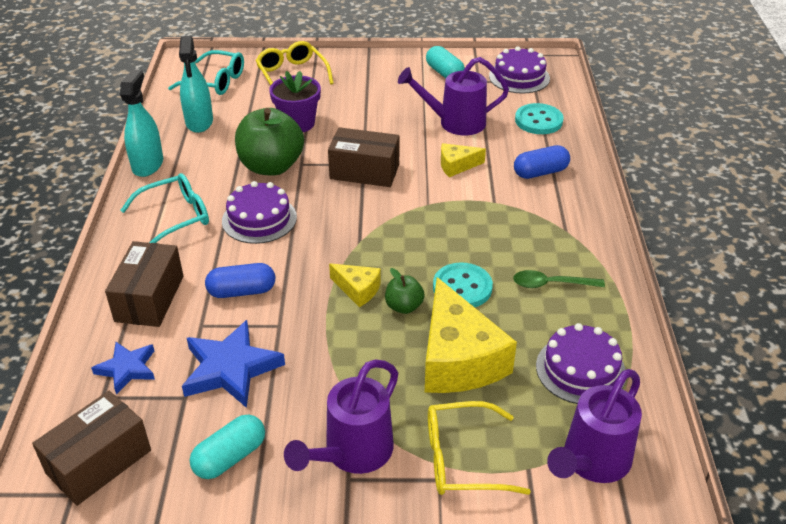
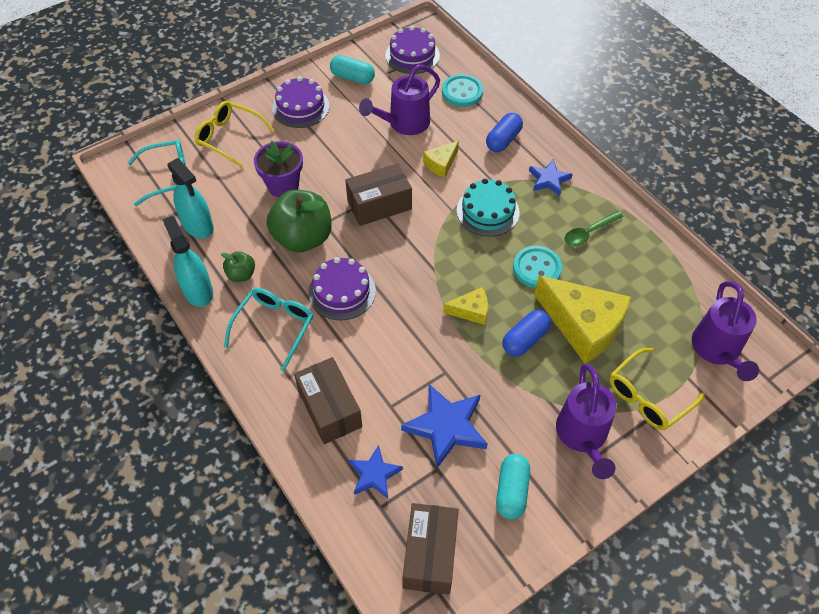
camera: 35 degrees left, 15 degrees up
(242, 291) = (392, 361): blue capsule -> blue capsule (525, 339)
(404, 306) = (513, 306): green apple -> green apple (241, 274)
(462, 220) = (487, 211): none -> turquoise cake
(554, 222) = (549, 180): none -> blue star
(580, 370) = (659, 289): purple cake -> purple cake (301, 107)

